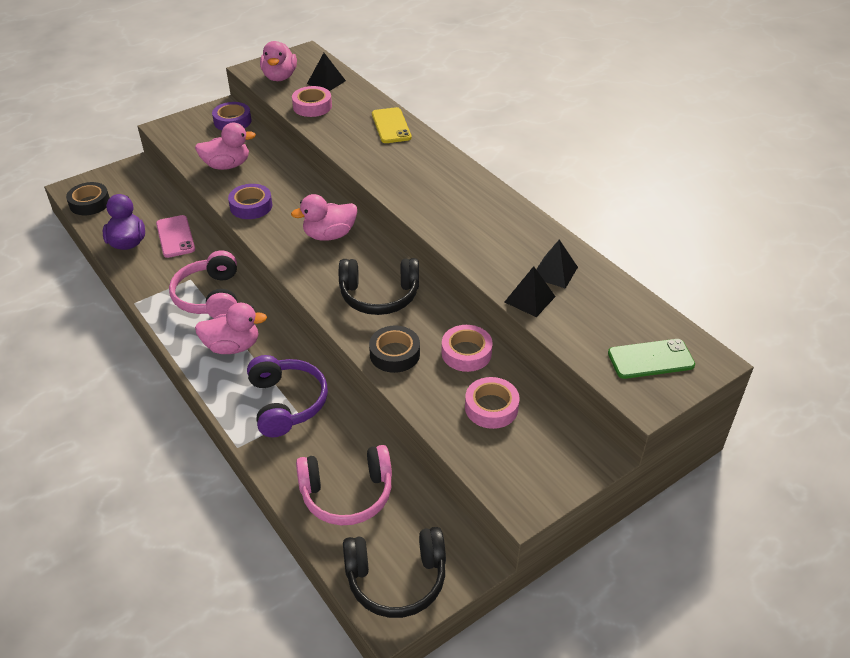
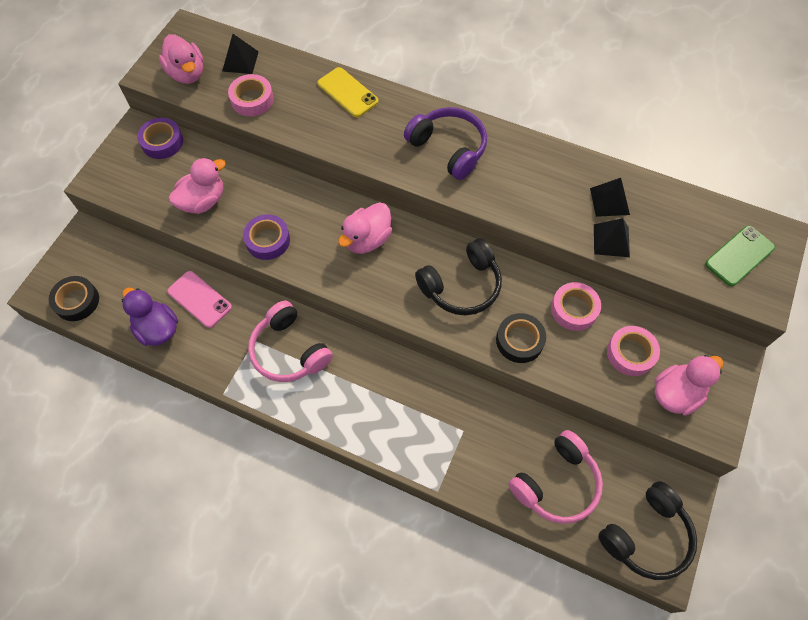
camera: 30 degrees left, 20 degrees up
(232, 346) = (352, 393): pink duck -> pink duck (676, 394)
(286, 403) = (443, 425): purple headphones -> purple headphones (448, 148)

